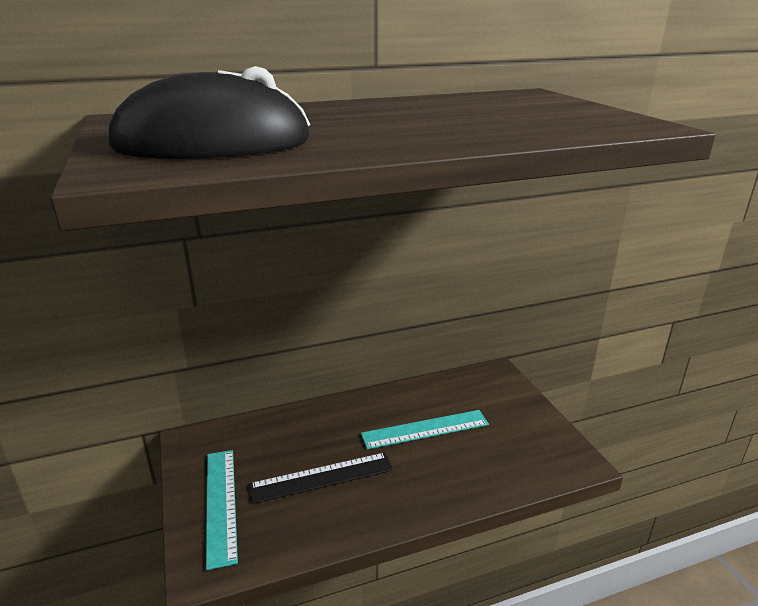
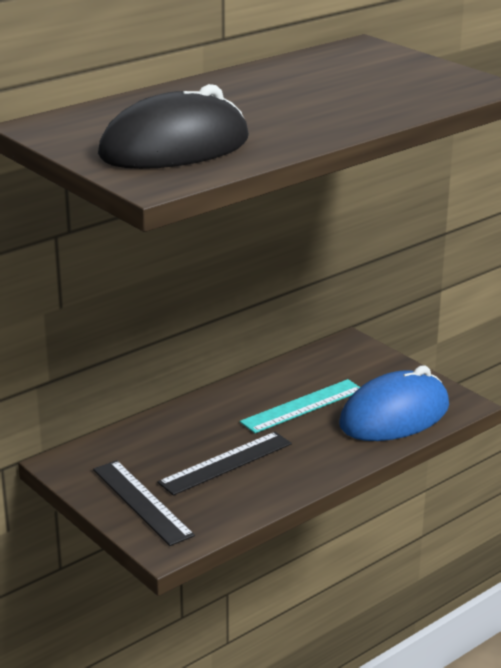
camera: 20 degrees left, 0 degrees up
(221, 504) = (142, 502): turquoise ruler -> black ruler
(506, 461) = (394, 416): none -> blue mouse

